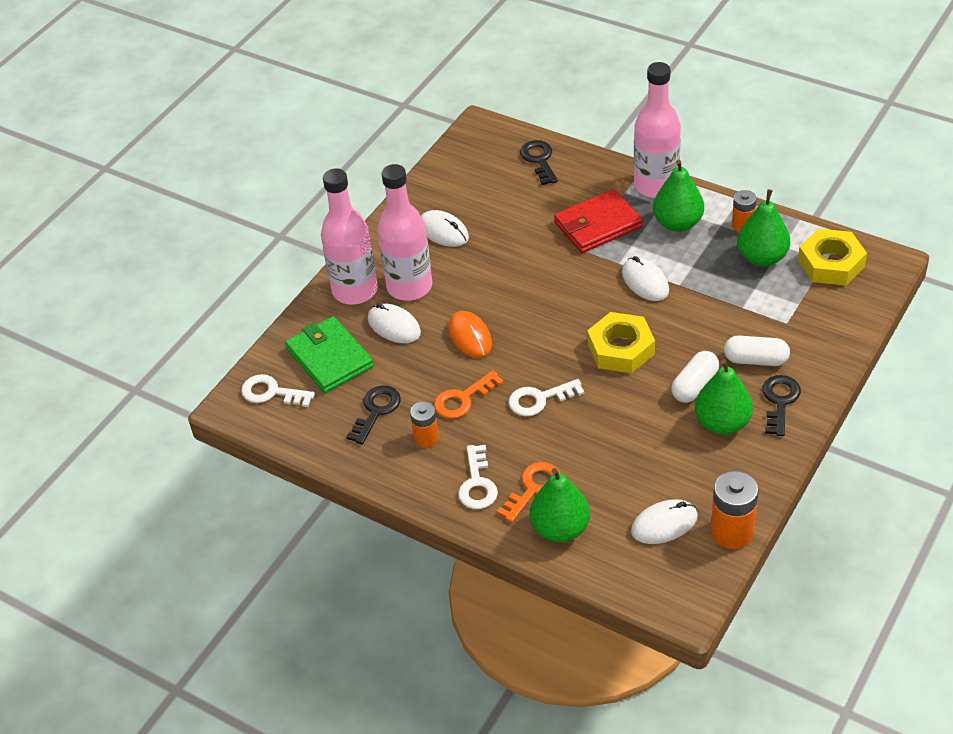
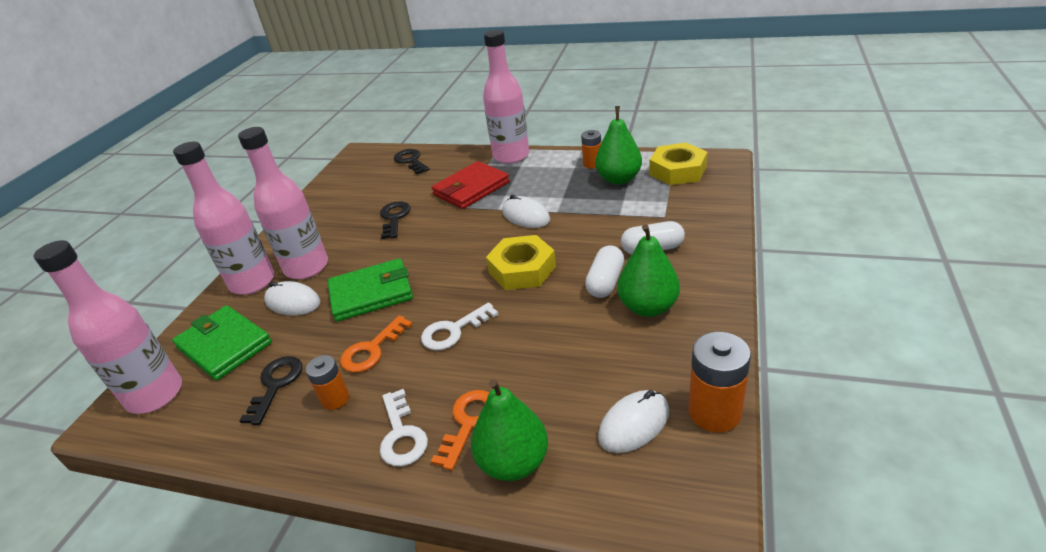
camera: 15 degrees left, 10 degrees down
(271, 392) = (155, 395): white key -> pink bottle
(443, 231) = (335, 221): white mouse -> none
(470, 337) = (371, 293): orange mouse -> green wallet
(677, 223) = (538, 173): green pear -> none
(779, 401) = (693, 275): black key -> black key (394, 218)

